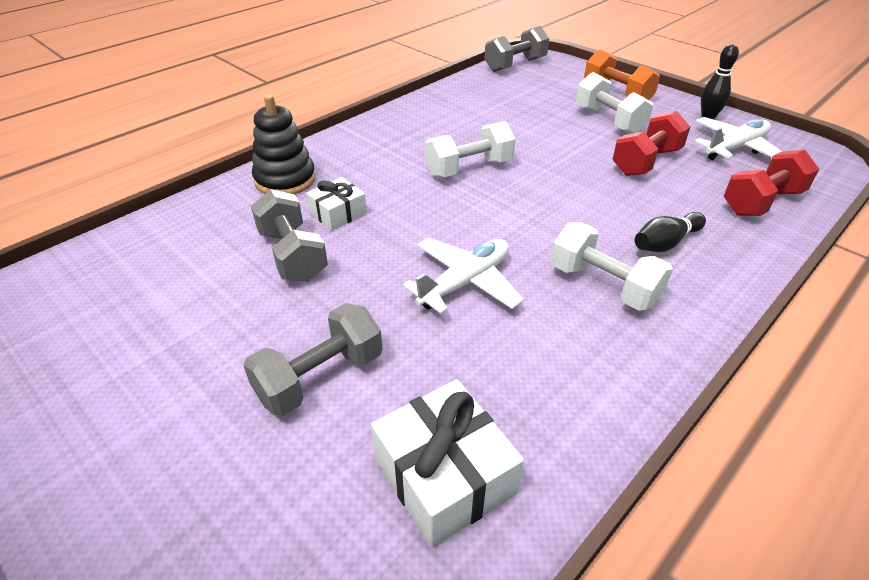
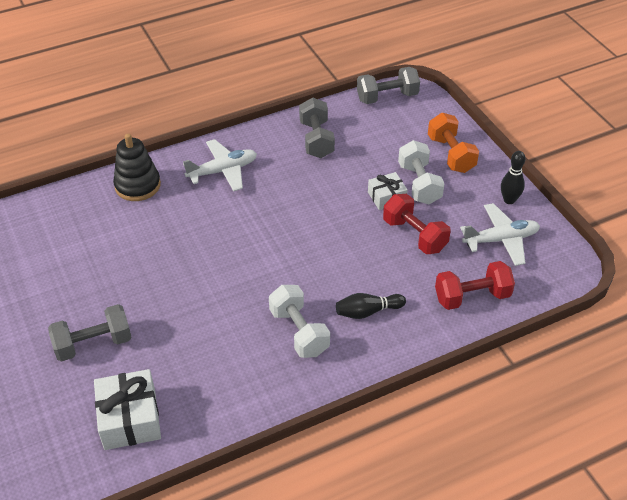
camera: 20 degrees right, 5 degrees up
(292, 255) = (115, 253): grey dumbbell -> grey dumbbell (316, 139)
(338, 213) = (159, 226): white gift -> white gift (387, 197)
(465, 282) = (211, 305): white plane -> white plane (223, 171)
(469, 168) = (273, 207): white dumbbell -> none
(646, 162) = (414, 235): red dumbbell -> red dumbbell turned 75 degrees clockwise

